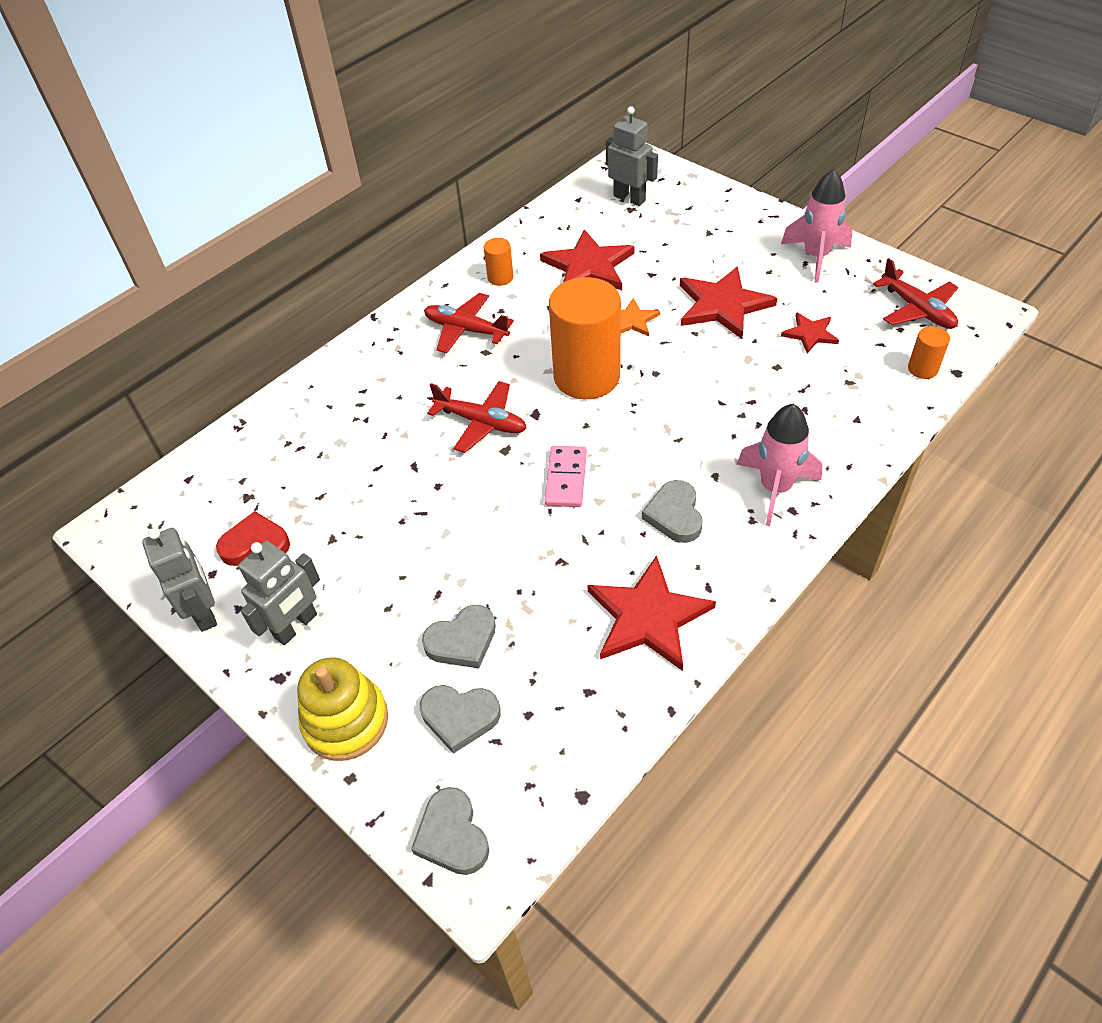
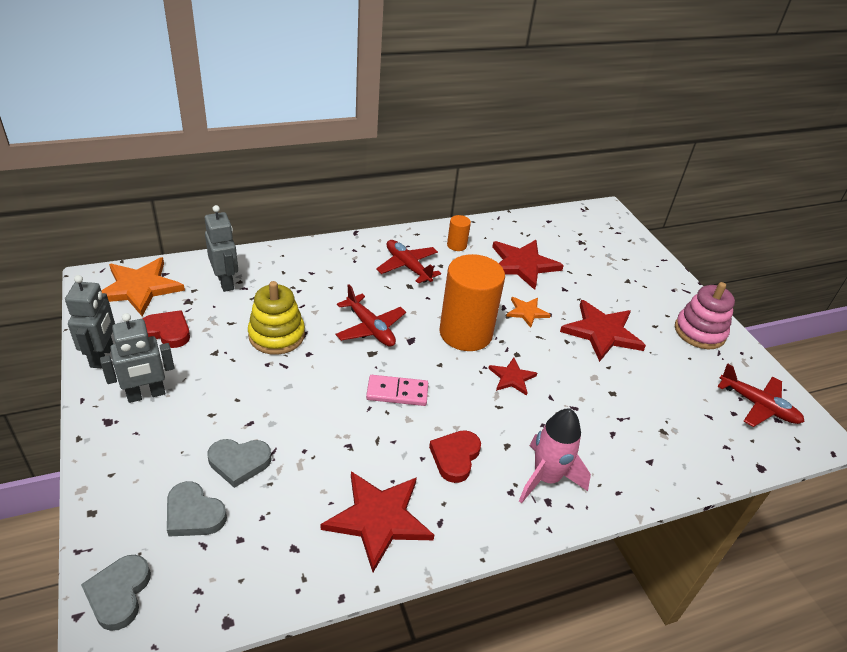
camera: 20 degrees right, 10 degrees down
(173, 511) = (139, 288): none -> orange star
(346, 721) = (122, 473): yellow stacking toy -> yellow stacking toy (276, 335)
(566, 478) = (397, 392): pink domino -> pink domino turned 60 degrees clockwise
(629, 198) = (585, 235): grey robot -> grey robot (226, 282)
(674, 515) = (455, 457): grey heart -> red heart
(810, 334) = (656, 382): red star -> red star (512, 378)
(815, 257) = (699, 332): pink rocket -> pink stacking toy
(917, 310) = (758, 406): red plane -> red plane turned 45 degrees counterclockwise
(922, 369) = (732, 451): orange cylinder -> none

